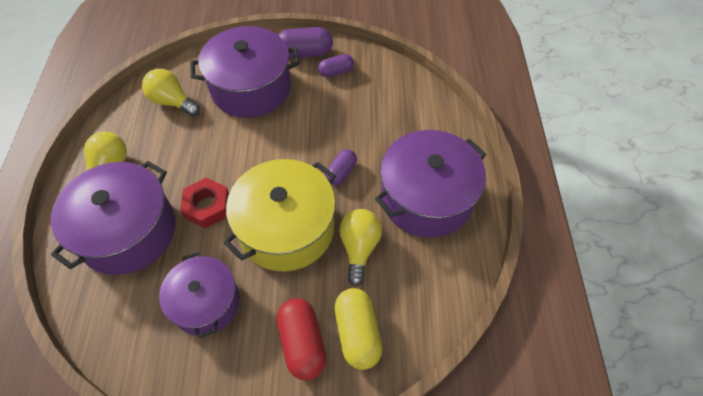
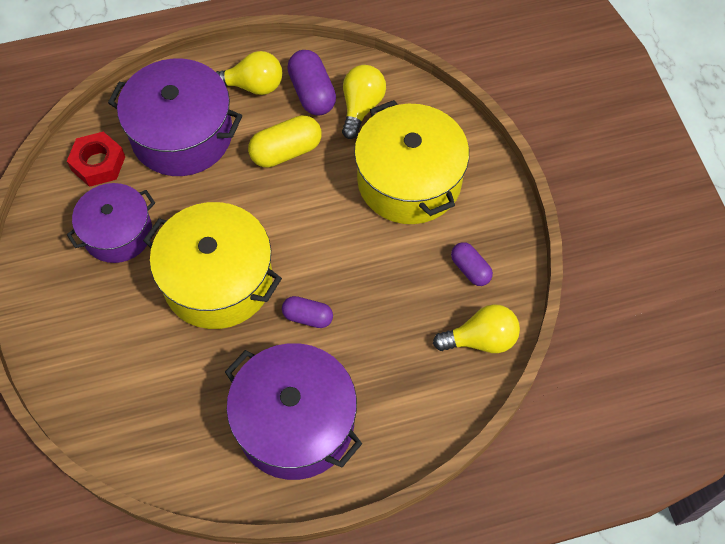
camera: 75 degrees right, 5 degrees up
(207, 206) = (228, 194): red nut -> red nut (98, 163)
(251, 88) = (409, 180): purple pot -> yellow pot
(302, 343) = (90, 333): red capsule -> none
(305, 53) = (492, 223): purple capsule -> purple capsule (312, 93)
(357, 333) = (109, 383): yellow capsule -> yellow capsule (286, 151)
(359, 248) = (209, 362): yellow light bulb -> yellow light bulb (481, 339)

